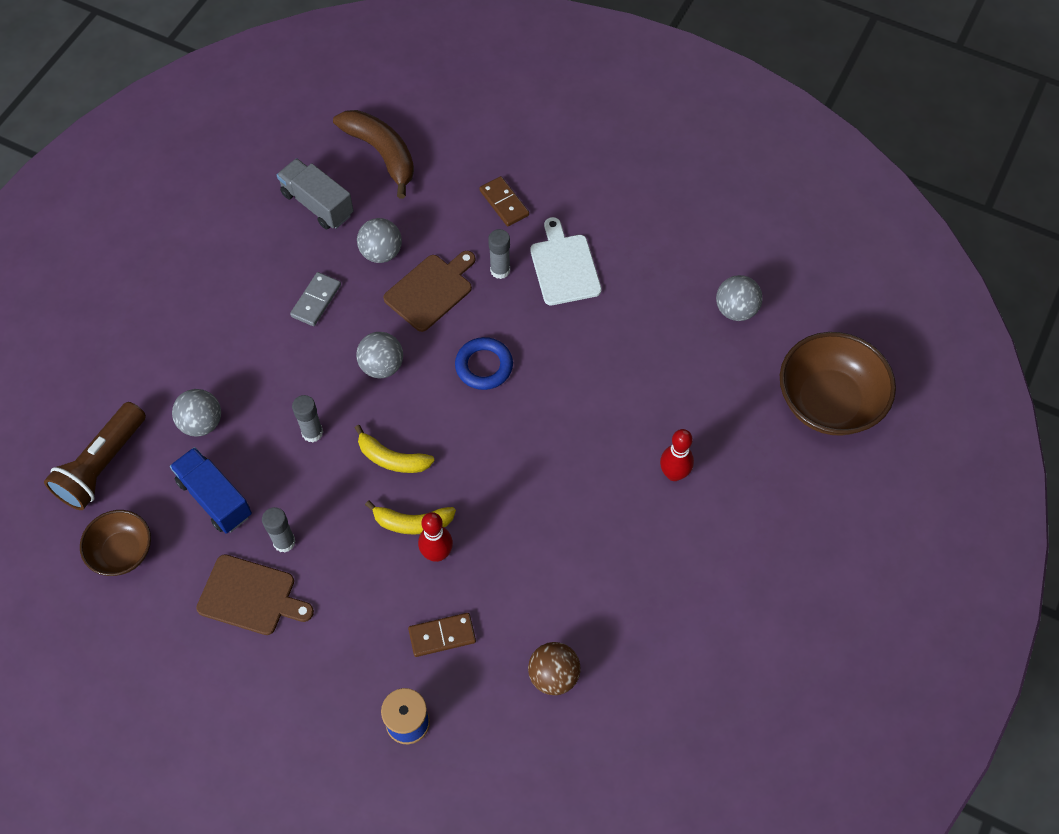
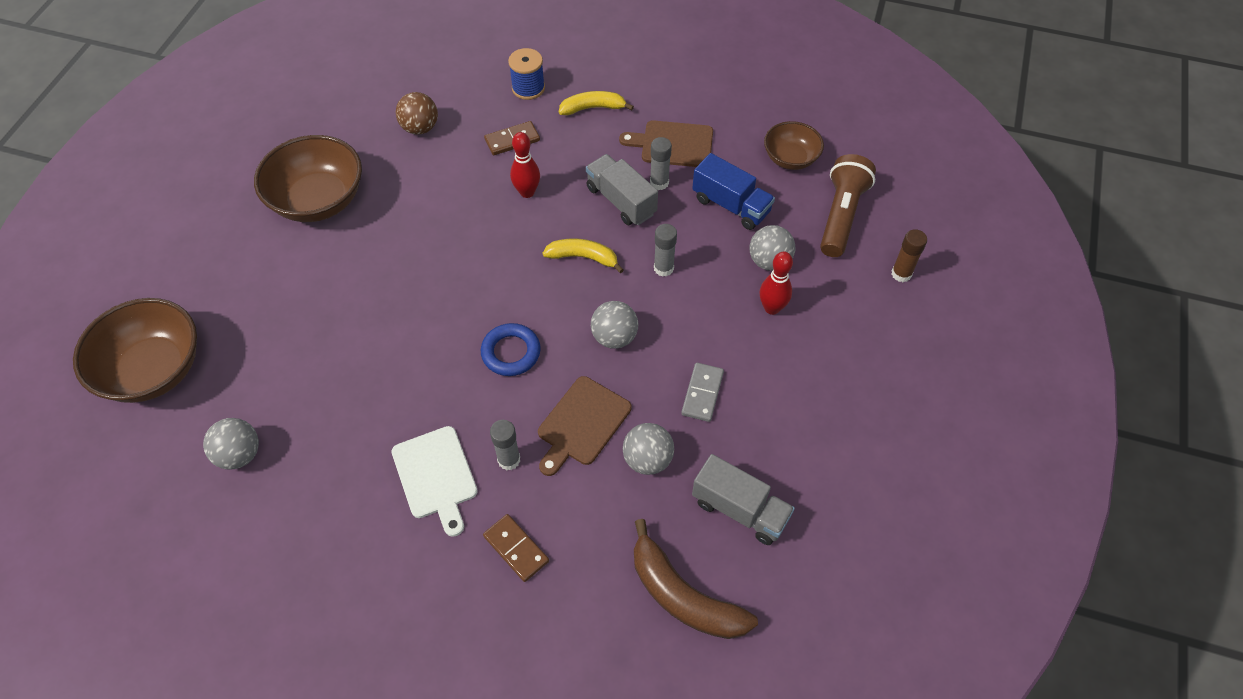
camera: 170 degrees right, 5 degrees down
(76, 388) = (901, 274): none -> brown glue stick
(334, 524) = (621, 201): none -> grey truck
(412, 523) = (553, 211): yellow banana -> yellow banana (593, 108)
(674, 474) = (317, 282): red bowling pin -> red bowling pin (772, 308)
(677, 582) = (318, 200): none -> brown bowl

